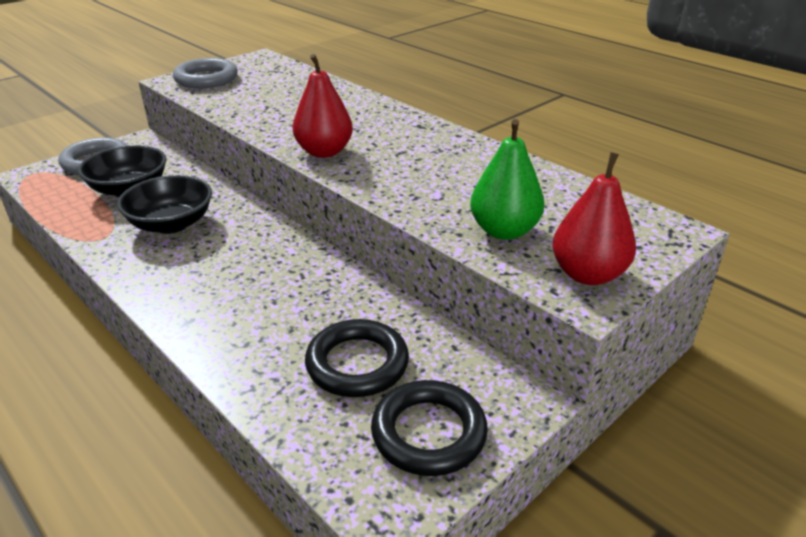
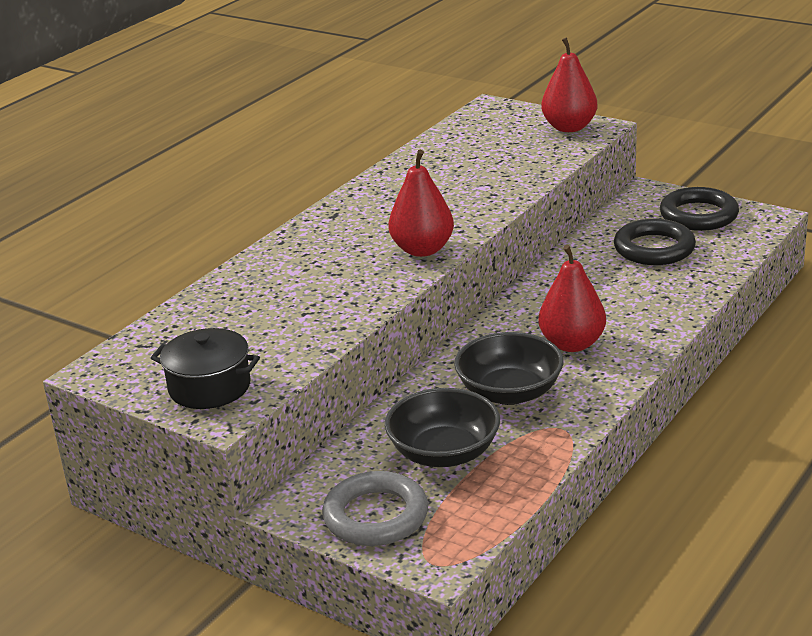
camera: 100 degrees left, 5 degrees down
(206, 79) = (209, 387): grey ring -> black pot
(210, 265) = (572, 344): none -> red pear
(504, 231) = (529, 156): green pear -> none

